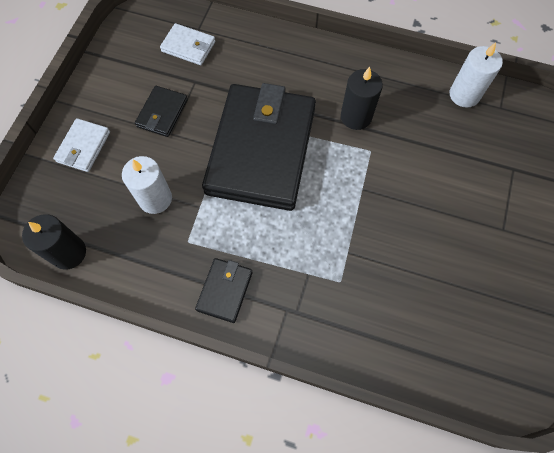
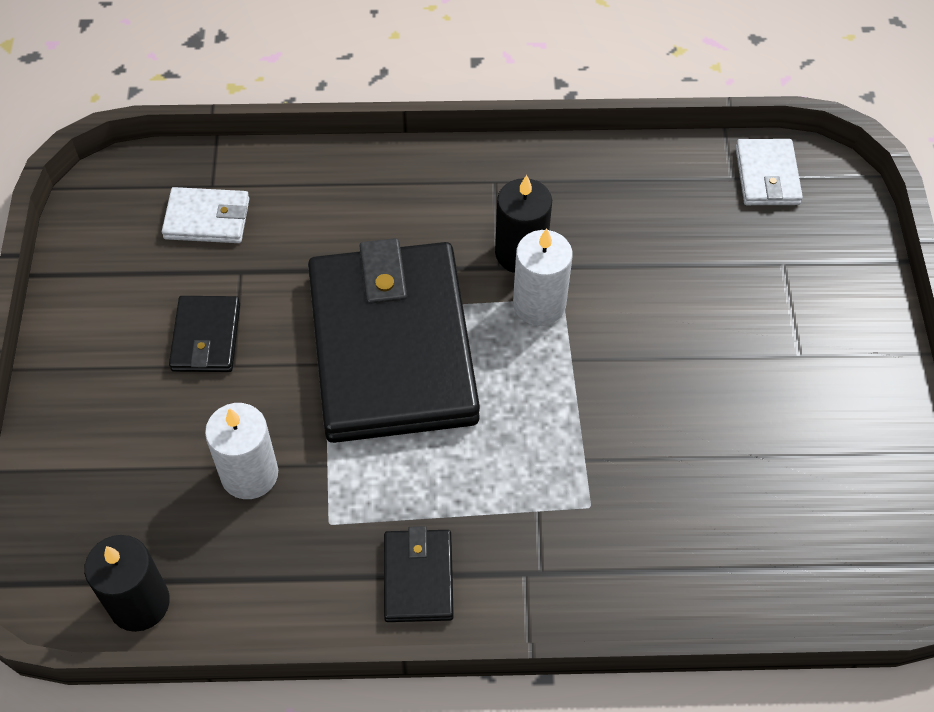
camera: 20 degrees left, 10 degrees down
(83, 147) = (94, 429): white wallet -> white wallet (767, 176)
(464, 95) = (672, 174): white candle -> white candle (539, 304)

